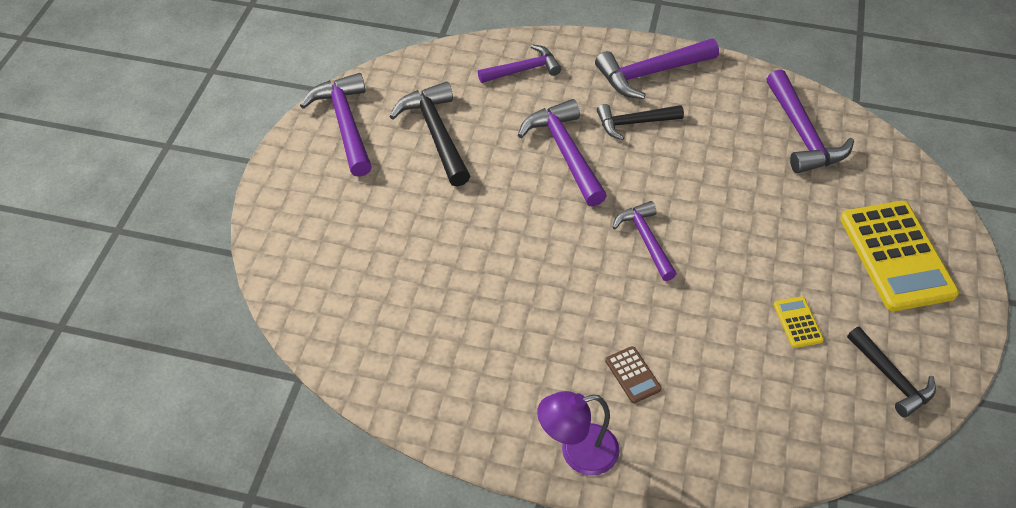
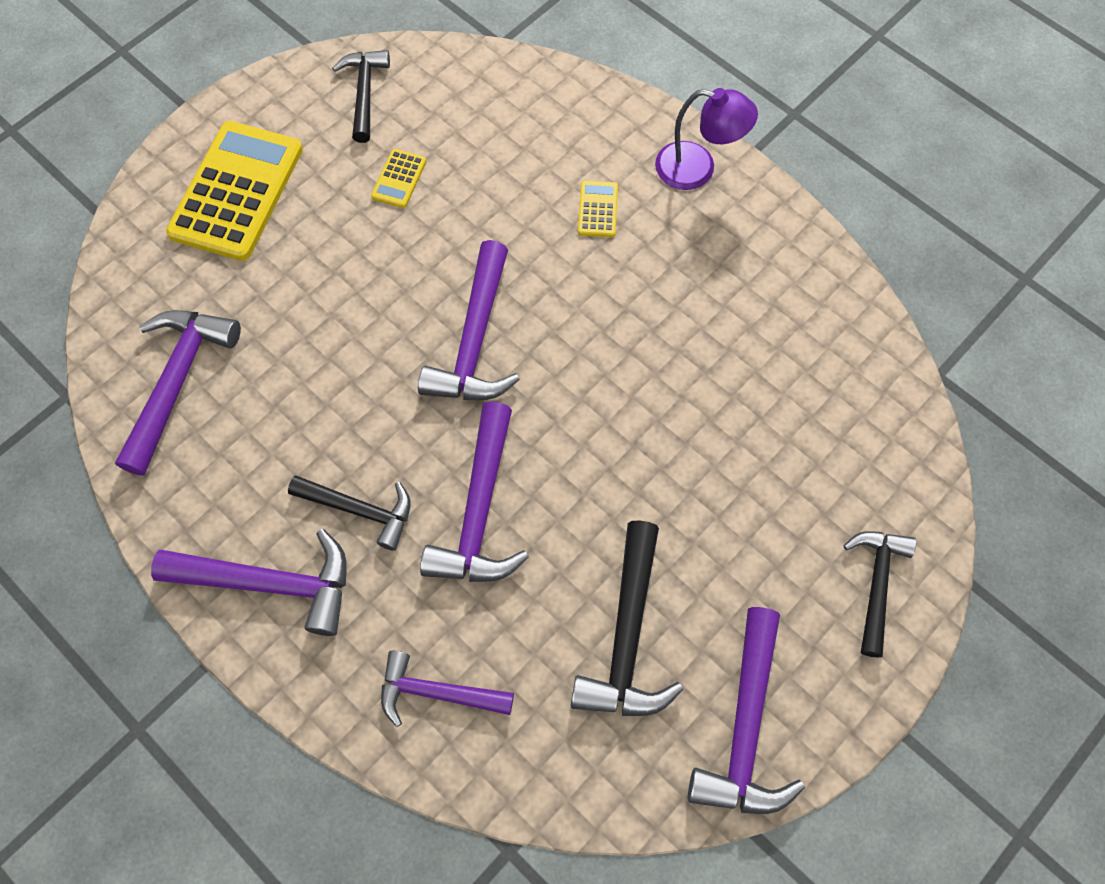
camera: 150 degrees left, 15 degrees up
(296, 222) = (876, 584): none -> black hammer
(632, 375) = (598, 209): brown calculator -> yellow calculator
(645, 240) = (475, 341): purple hammer -> purple hammer, size x1.50

